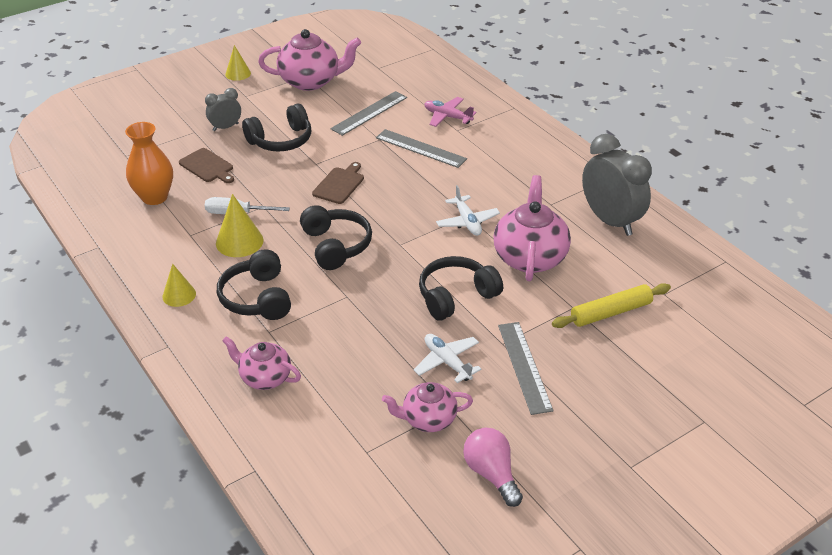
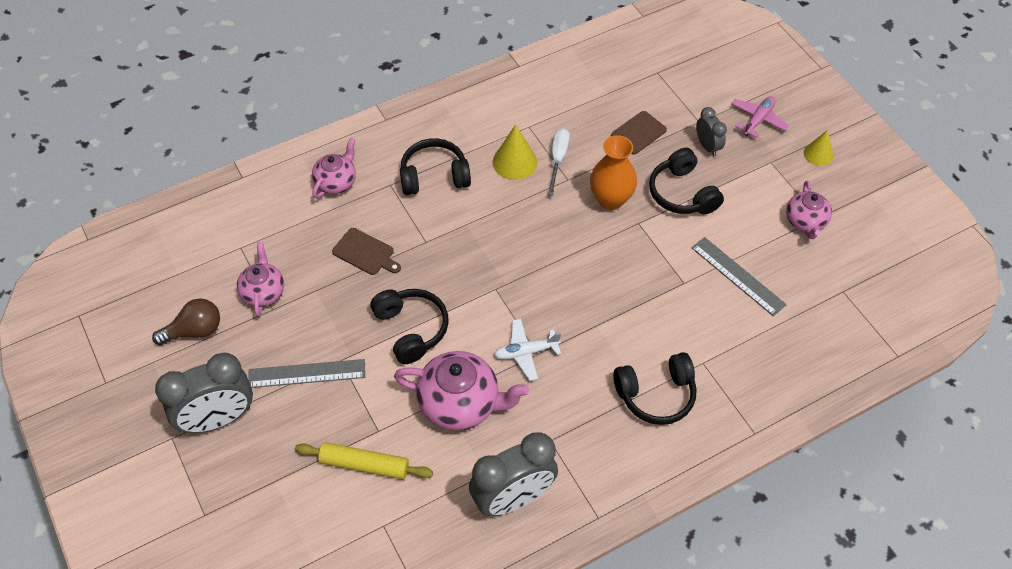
camera: 95 degrees right, 15 degrees up
(154, 197) = (588, 98): orange vase -> orange vase (610, 199)
(179, 295) = (447, 123): yellow cone -> none
(311, 81) = (805, 222): pink teapot -> pink teapot, size x0.61
(335, 246) = (499, 235): black headphones -> black headphones (656, 394)
(339, 184) = (599, 242): brown cutting board -> brown cutting board (365, 253)
(420, 148) = (664, 321): grey ruler -> none
(447, 117) = (731, 355): pink plane -> pink plane (758, 120)
(447, 362) = (326, 312): white plane -> none
(491, 474) = (194, 331): pink light bulb -> brown light bulb
(597, 430) = (218, 419): none -> grey clock
(610, 312) = (364, 464): yellow rolling pin -> yellow rolling pin turned 60 degrees counterclockwise

